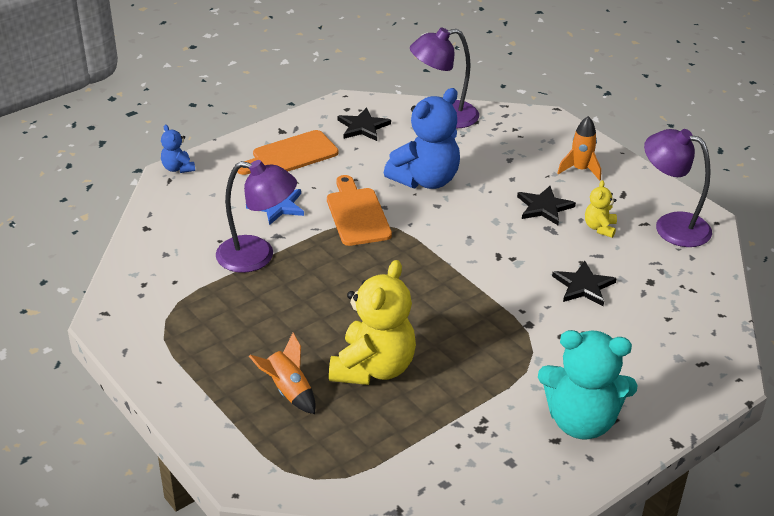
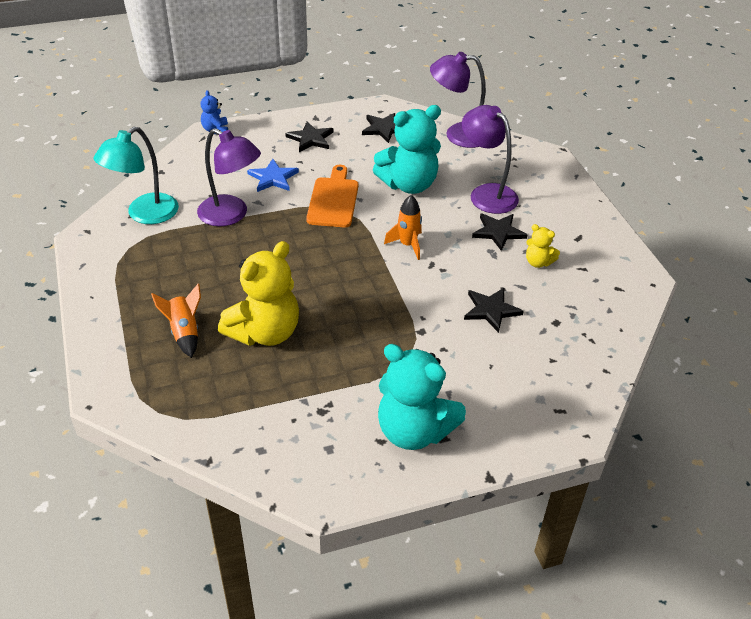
camera: 20 degrees right, 5 degrees up
(159, 279) = (144, 214): none -> turquoise lamp
(291, 155) = (310, 139): orange cutting board -> black star
(425, 180) = (409, 184): blue teddy bear -> turquoise teddy bear
(580, 170) = (551, 207): orange rocket -> orange rocket (407, 245)
(599, 228) = (538, 262): yellow teddy bear -> yellow teddy bear turned 90 degrees counterclockwise
(671, 226) = (607, 277): purple lamp -> purple lamp (486, 193)

